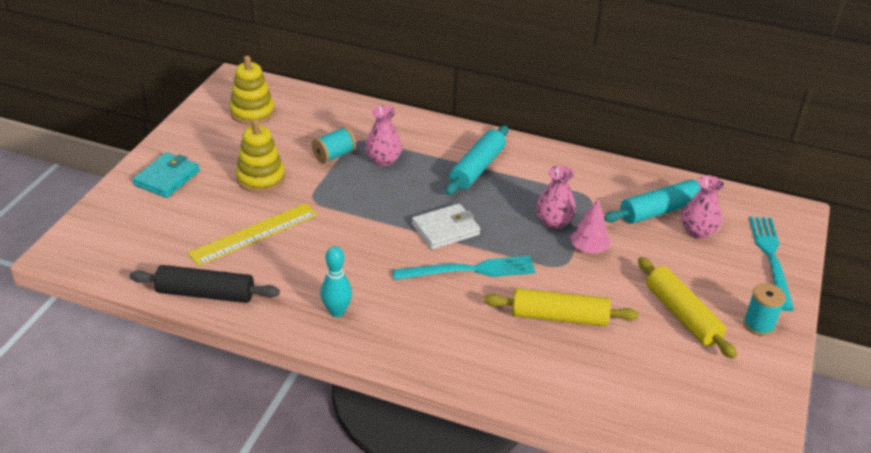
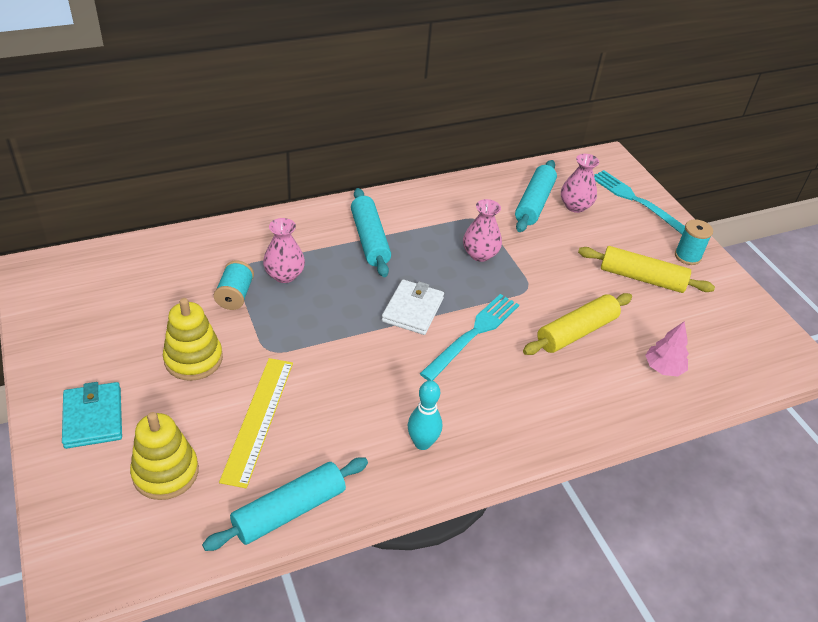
camera: 45 degrees left, 5 degrees up
(205, 294) = (289, 510): black rolling pin -> turquoise rolling pin
(252, 112) = (98, 295): yellow stacking toy -> yellow stacking toy (165, 472)
(588, 249) = (528, 262): pink tree -> pink tree (663, 368)

